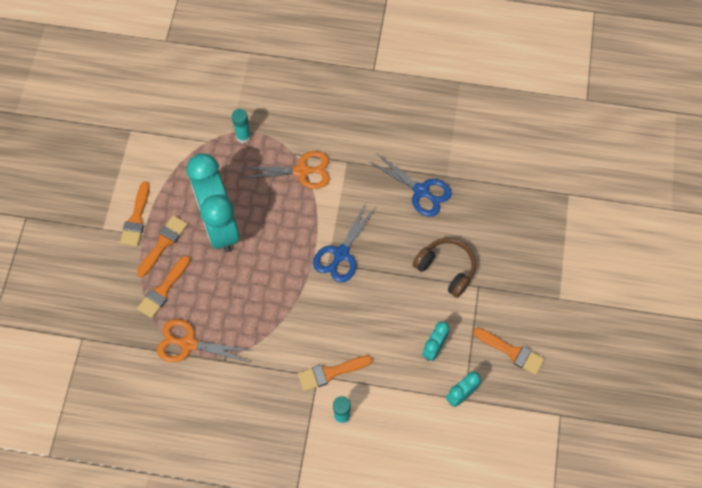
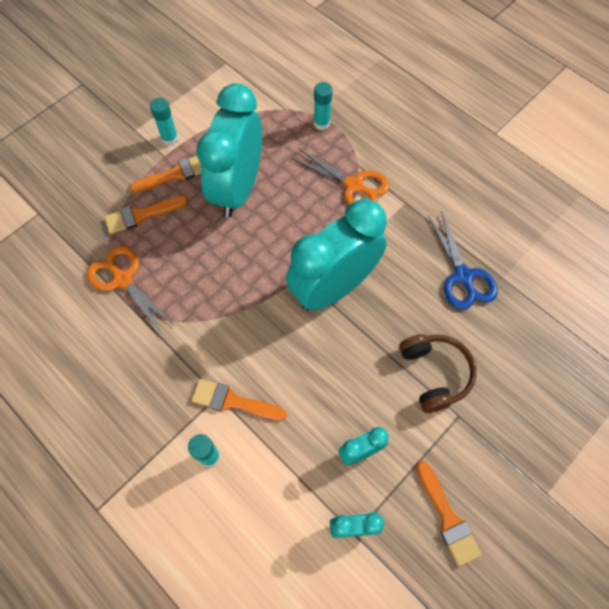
camera: 35 degrees right, 0 degrees up
(136, 218) = (170, 138): orange brush -> turquoise glue stick
(341, 254) = (333, 287): blue scissors -> turquoise clock

